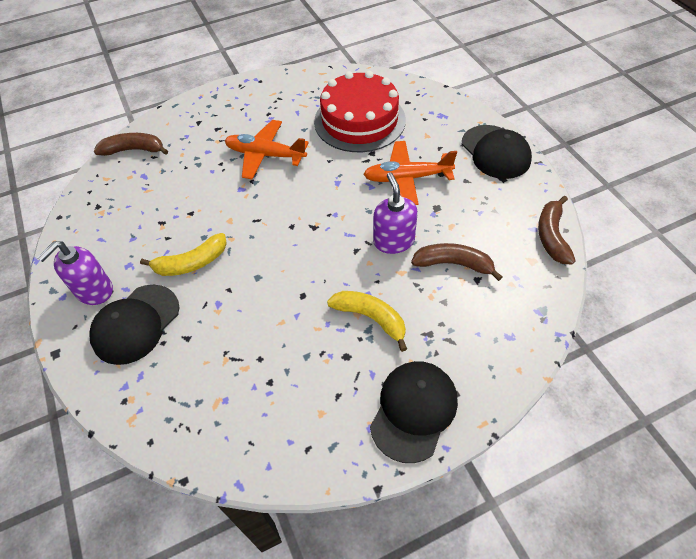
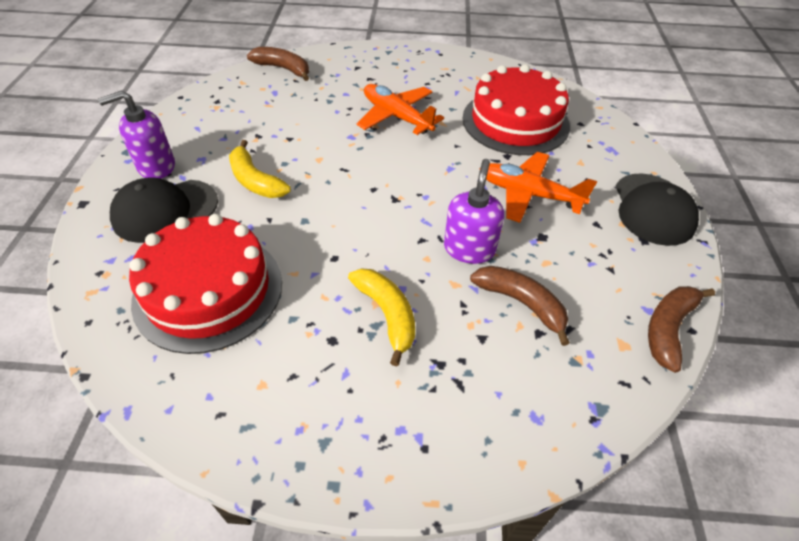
camera: 25 degrees right, 5 degrees down
(191, 263) = (255, 181): yellow banana -> yellow banana turned 45 degrees clockwise
(226, 368) = (208, 290): none -> red cake
(414, 410) = (361, 439): black cap -> none

